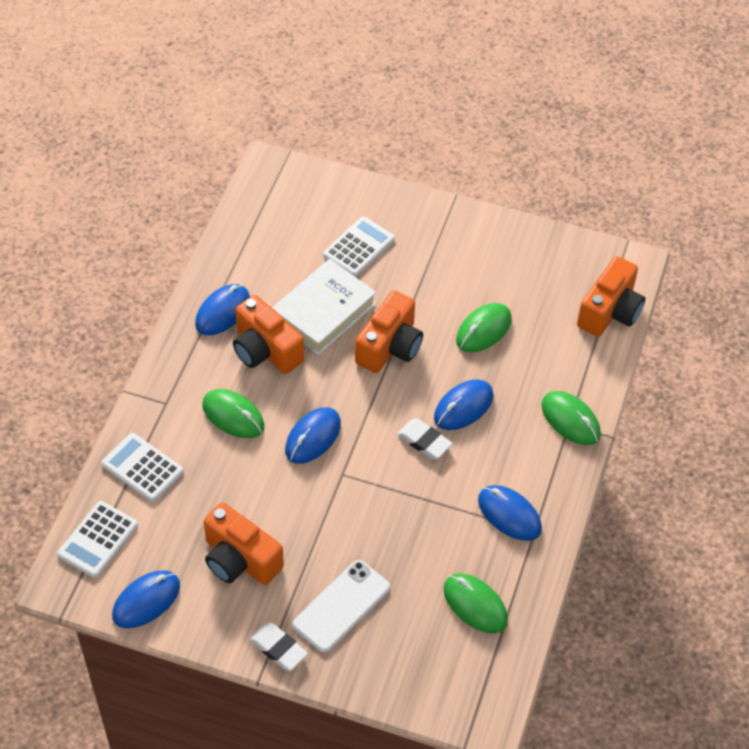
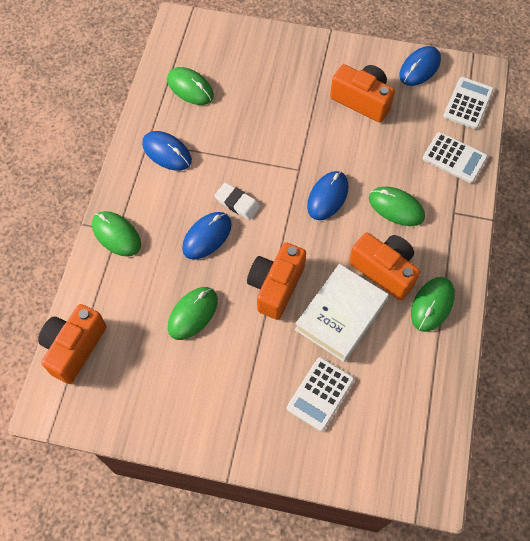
camera: 175 degrees right, 10 degrees up
(222, 312) = (432, 305): blue mouse -> green mouse
(278, 649) = (322, 48): white eraser -> none
(341, 606) = (284, 78): white phone -> none

